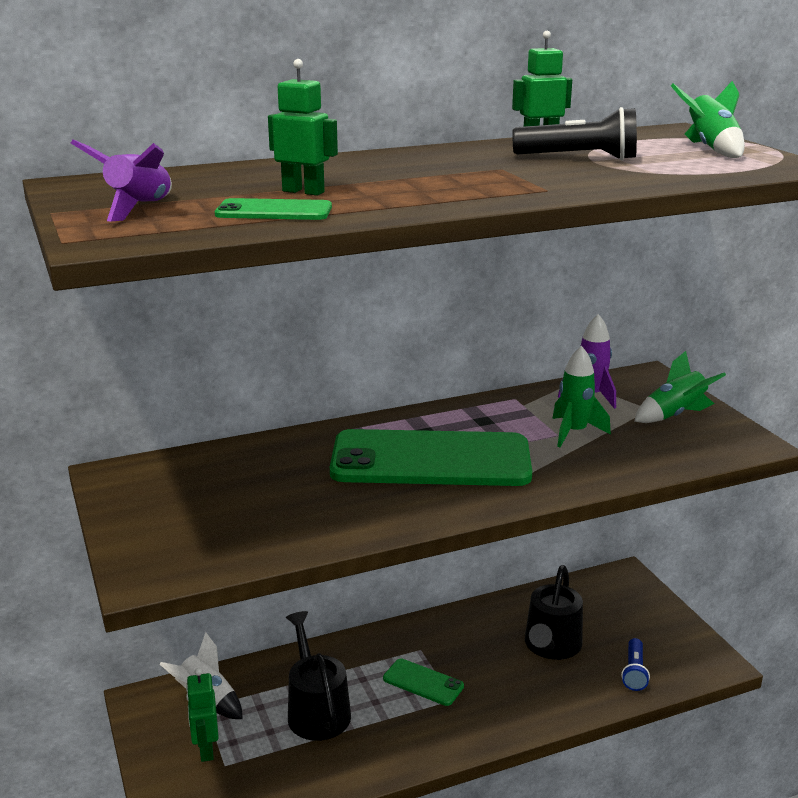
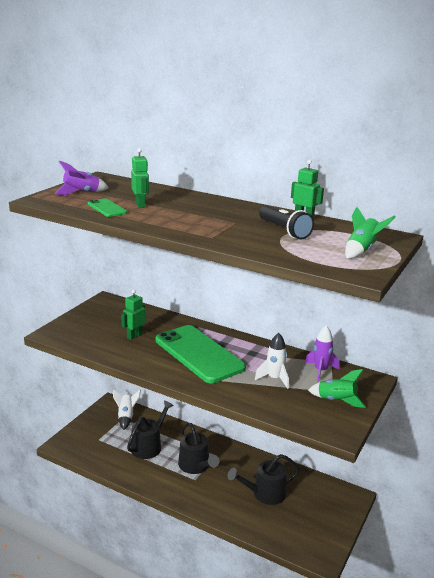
camera: 50 degrees right, 0 degrees up
(206, 749) = (101, 431): green robot -> green robot (134, 336)
(423, 682) = (196, 466): green phone -> black watering can
(574, 432) = (274, 379): green rocket -> white rocket
(634, 672) = (279, 530): blue flashlight -> none

